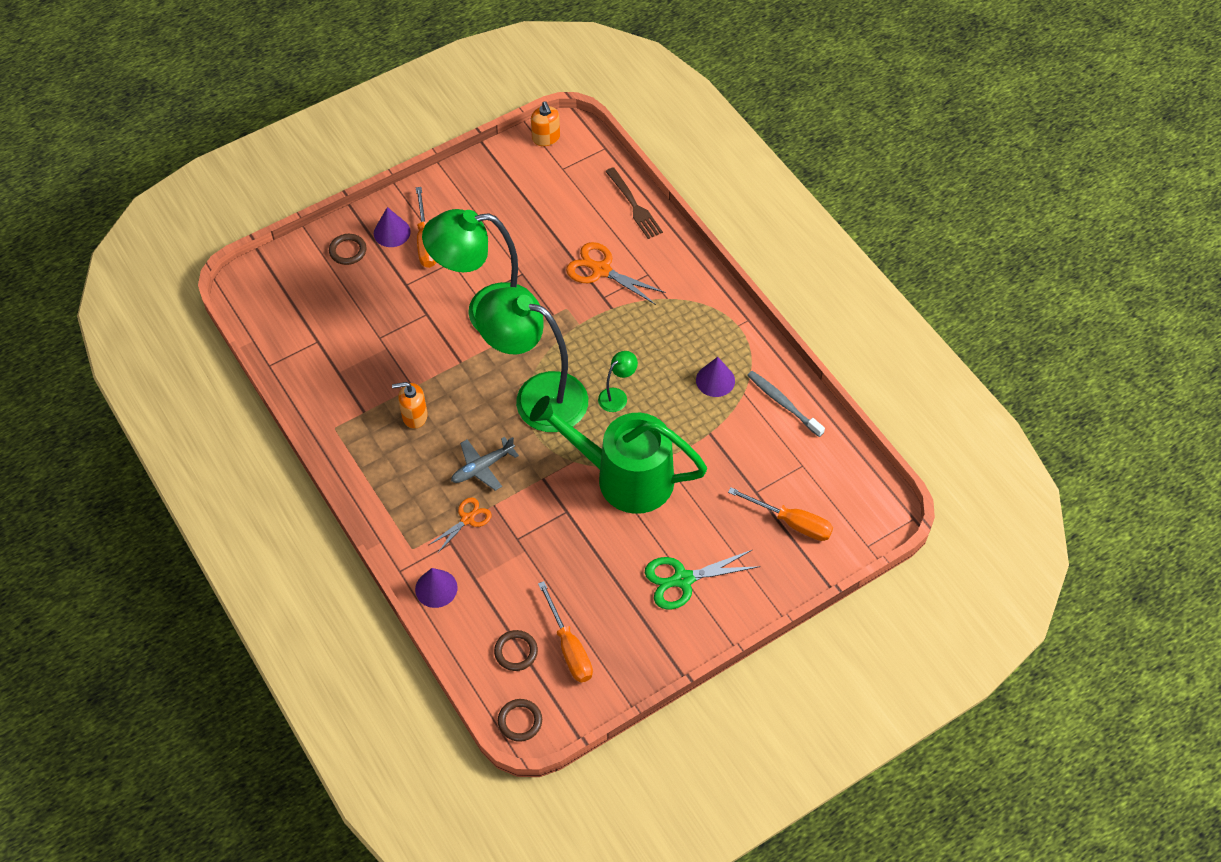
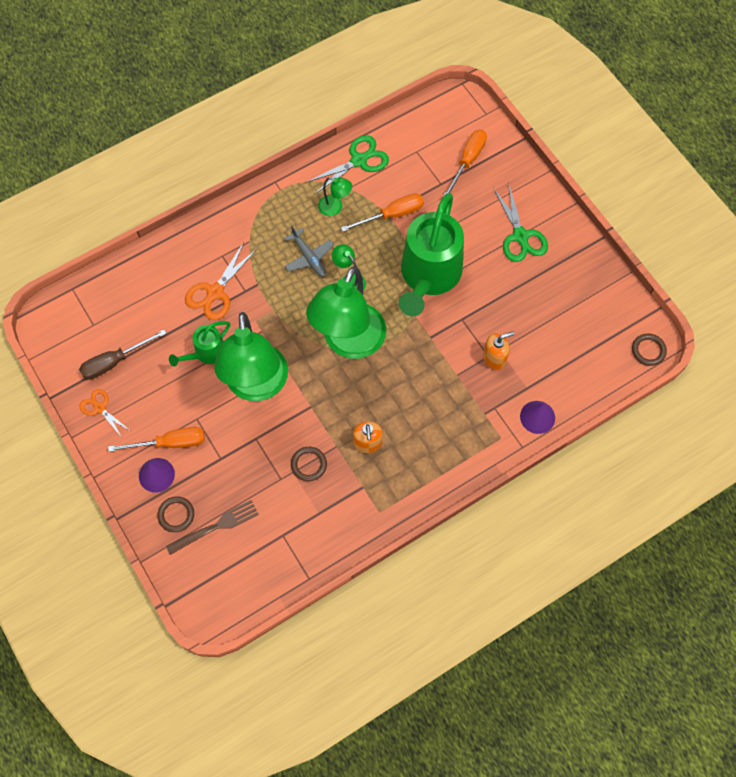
camera: 90 degrees left, 10 degrees up
(467, 519) = (471, 395): orange scissors -> orange scissors (100, 408)
(483, 467) = (420, 384): grey plane -> grey plane (308, 257)
(516, 652) = (590, 354): brown ring -> brown ring (309, 464)
(519, 189) = (114, 361): none -> brown screwdriver
(527, 266) = (206, 353): none -> green watering can
(546, 138) = (53, 339): orange soap dispenser -> orange soap dispenser (494, 358)
(569, 647) = (583, 316): orange screwdriver -> orange screwdriver (392, 215)
(634, 205) = (144, 265): brown fork -> brown fork (216, 526)
(715, 380) = (335, 208): purple cone -> green lamp
(783, 403) = (359, 161): grey toothbrush -> green scissors

